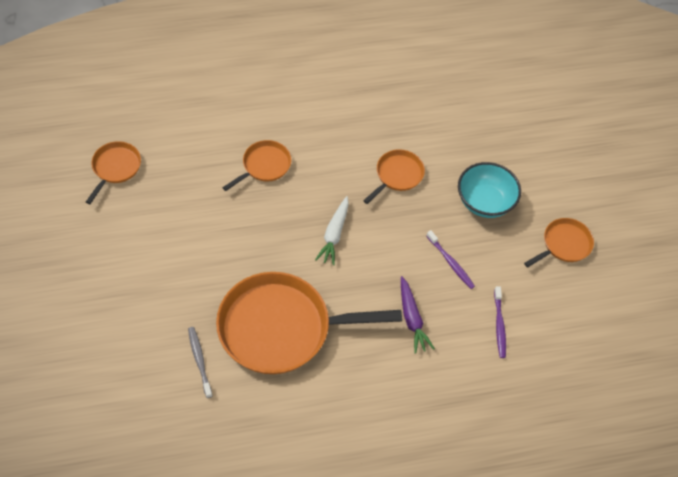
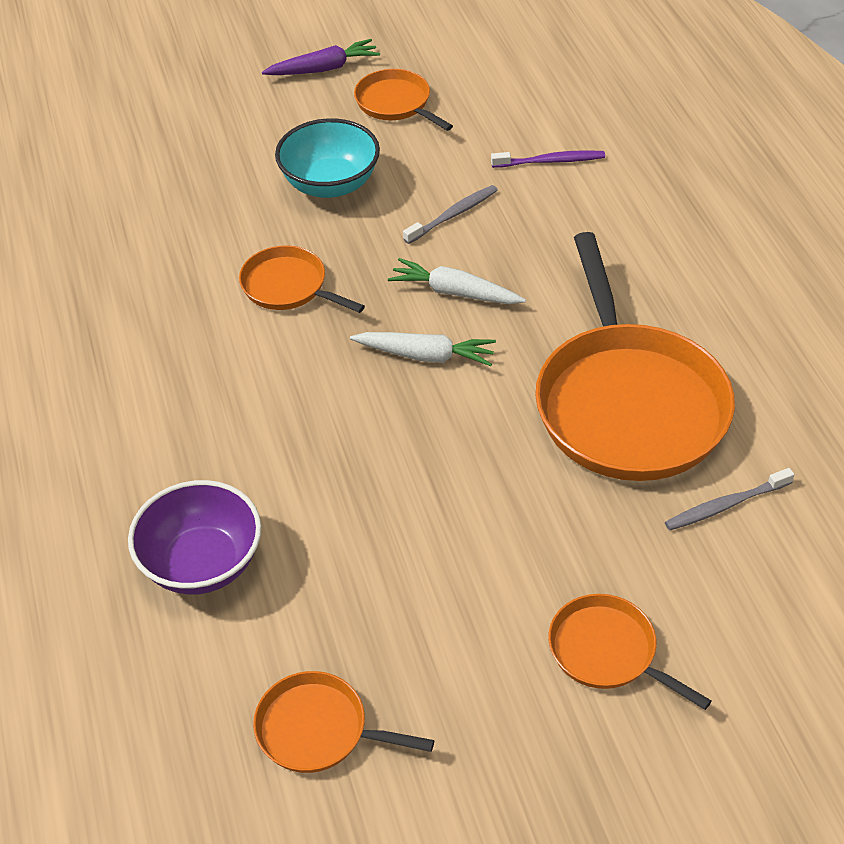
camera: 90 degrees left, 10 degrees down
(215, 130) = (202, 563): none -> purple bowl
(264, 166) = (286, 471): orange pan -> orange pan (608, 652)
(382, 255) = (455, 292): none -> white carrot
(412, 319) = (565, 251): purple carrot -> purple carrot (324, 69)
(451, 263) = (453, 215): purple toothbrush -> grey toothbrush

